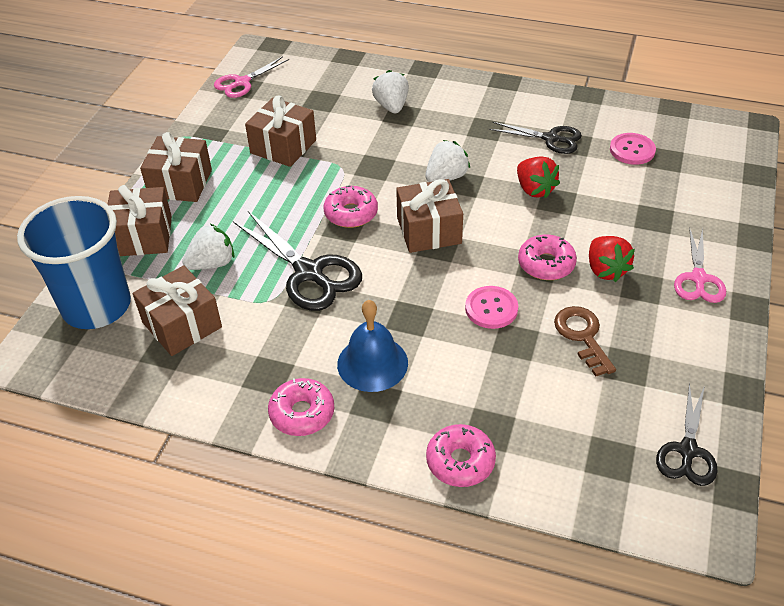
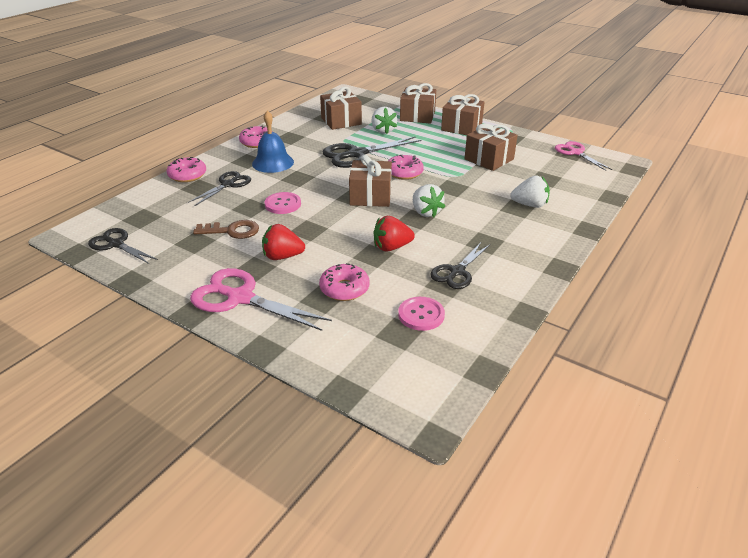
camera: 105 degrees right, 10 degrees down
(97, 306) = (369, 104): blue cup -> none
(465, 392) = (228, 184): none -> black scissors
(546, 264) = (307, 233): pink donut -> pink donut (344, 289)
(698, 279) = (239, 298): pink scissors -> pink scissors, size x1.57

